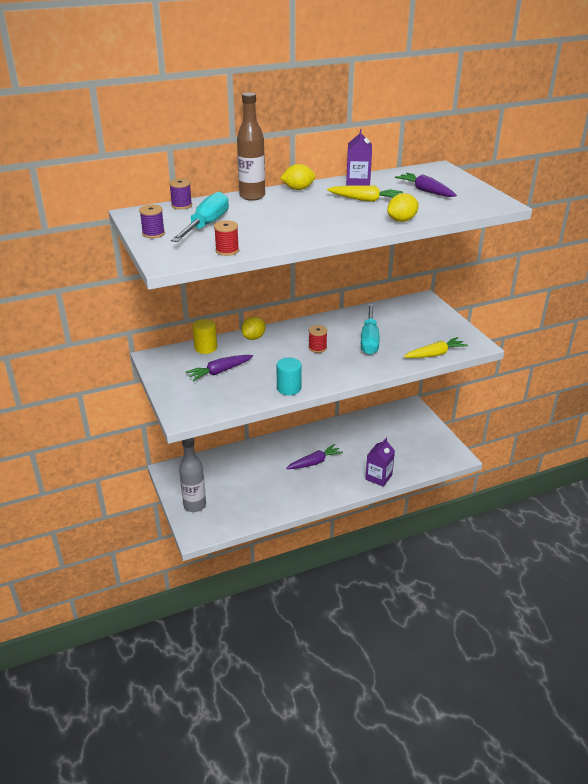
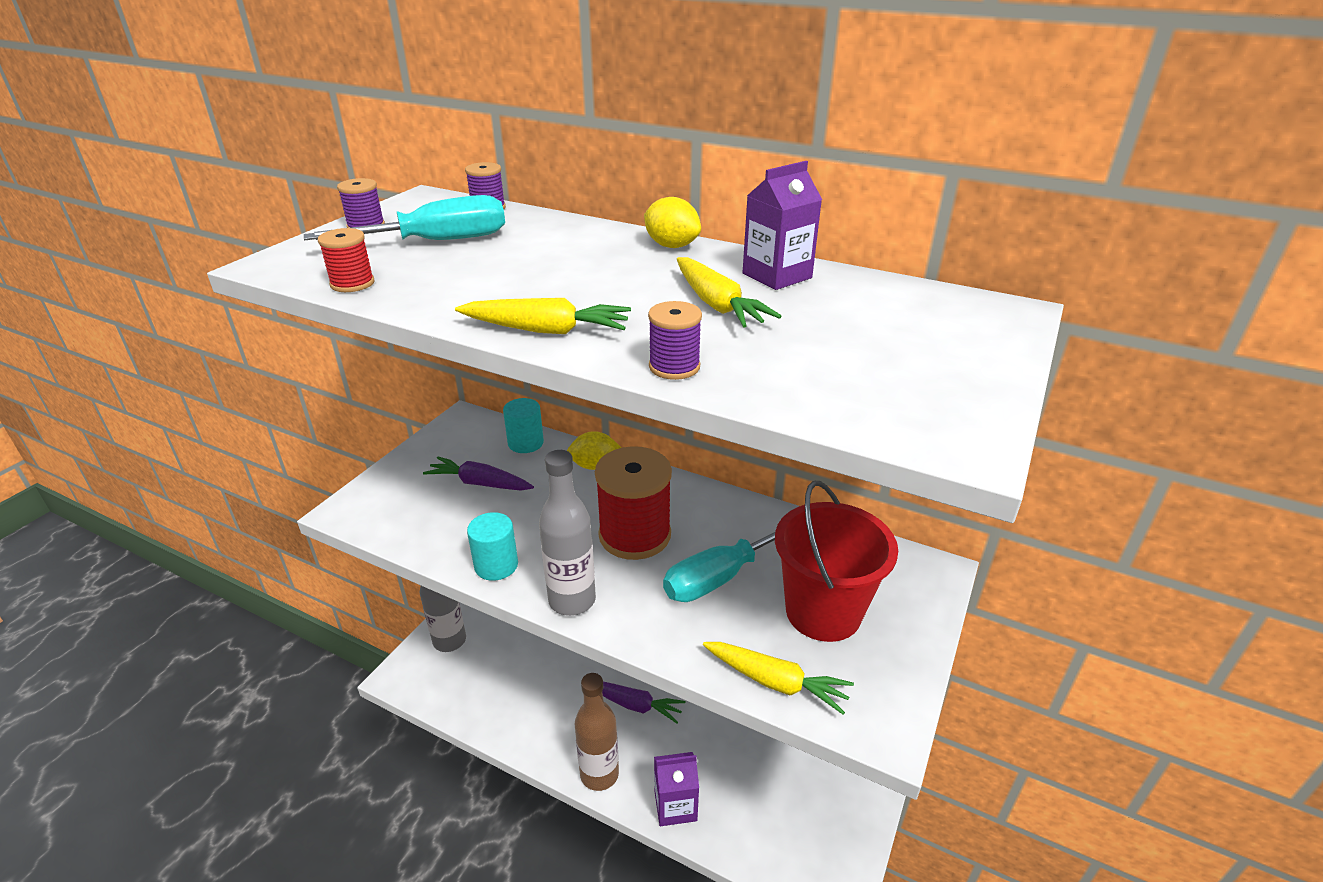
camera: 50 degrees right, 0 degrees up
(205, 348) = (525, 443): yellow cylinder -> turquoise cylinder
(252, 196) = (588, 230): brown bottle -> brown bottle (599, 774)
(317, 348) = (635, 535): red spool -> red spool, size x2.14
(337, 378) = (572, 600): none -> grey bottle
(340, 230) = (546, 330): none -> yellow carrot
(401, 220) = (674, 367): yellow lemon -> purple spool
(415, 329) = (823, 612): none -> red bucket
(425, 191) = (862, 339): purple carrot -> none

